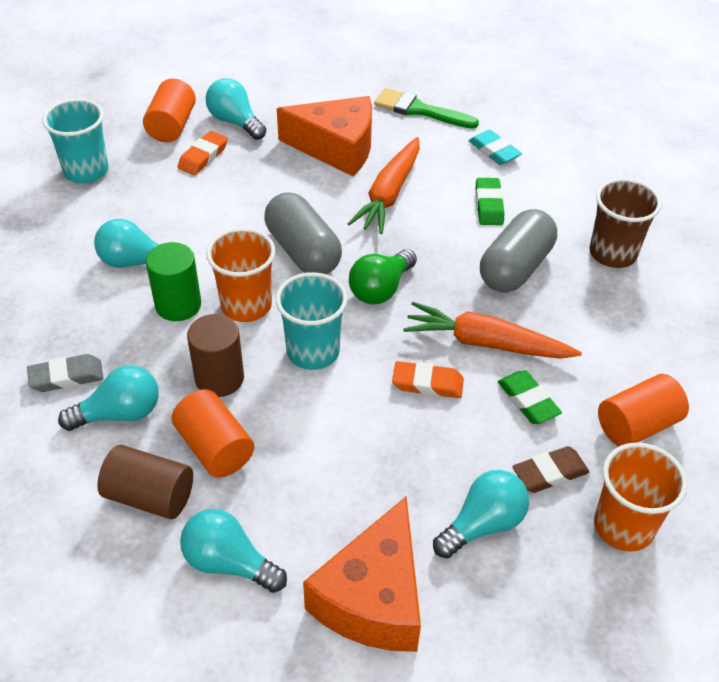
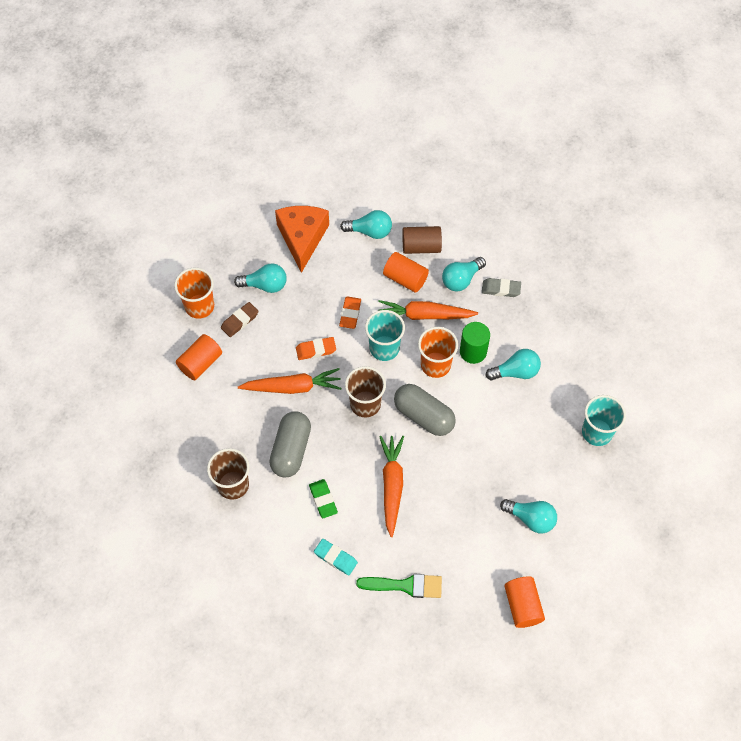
camera: 160 degrees right, 15 degrees up
(66, 377) = (501, 289): grey eraser -> grey eraser turned 45 degrees clockwise
(172, 126) = (571, 497): orange cylinder -> orange cylinder (522, 606)
(203, 157) = (531, 474): orange eraser -> orange eraser (350, 314)
(219, 378) = (424, 315): brown cylinder -> orange carrot
(336, 148) = (446, 518): orange cheese -> none
(381, 289) = (365, 404): green light bulb -> brown cup
(482, 524) = (265, 285): turquoise light bulb -> turquoise light bulb turned 120 degrees counterclockwise
(528, 401) = (260, 358): green eraser -> none

